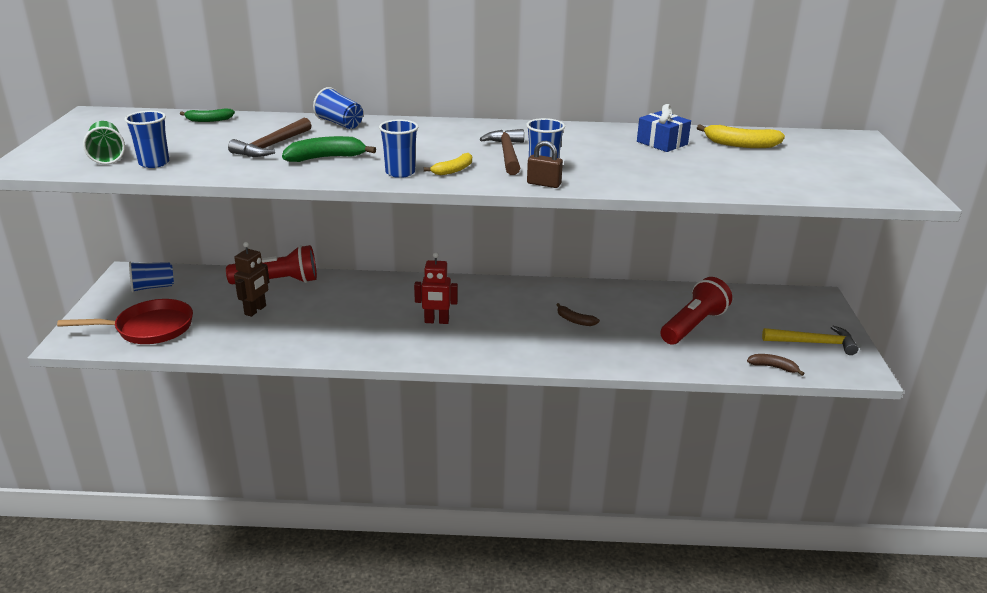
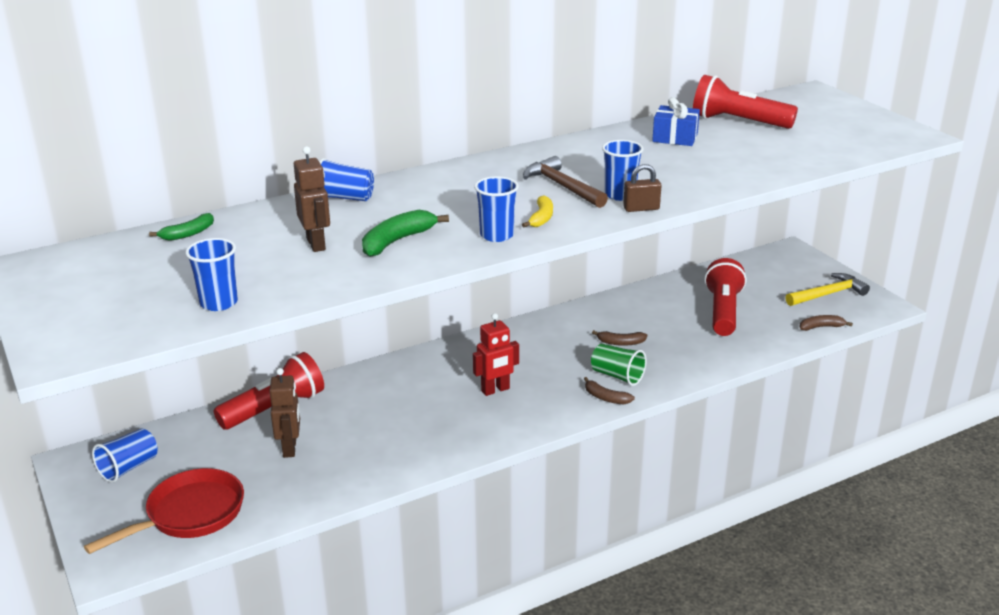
camera: 30 degrees left, 0 degrees up
(107, 156) = (145, 311): green cup -> green cup (617, 376)
(272, 146) = (316, 244): brown hammer -> brown robot
(513, 356) = (606, 398): none -> brown banana
(741, 144) = (738, 122): yellow banana -> red flashlight

